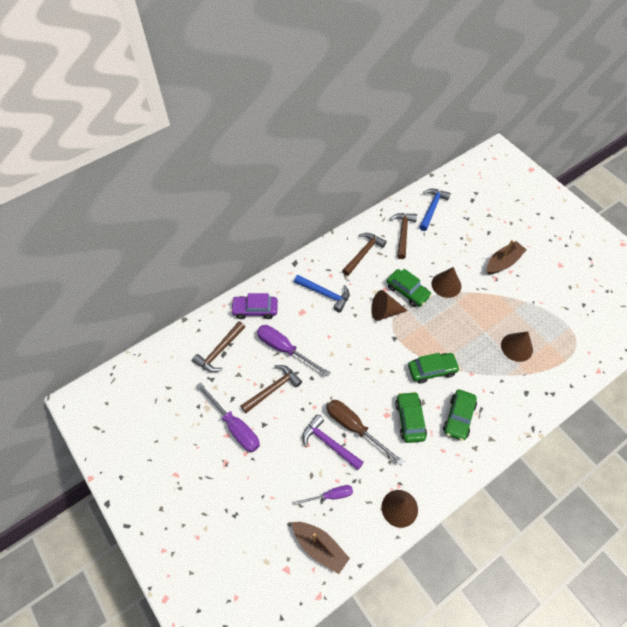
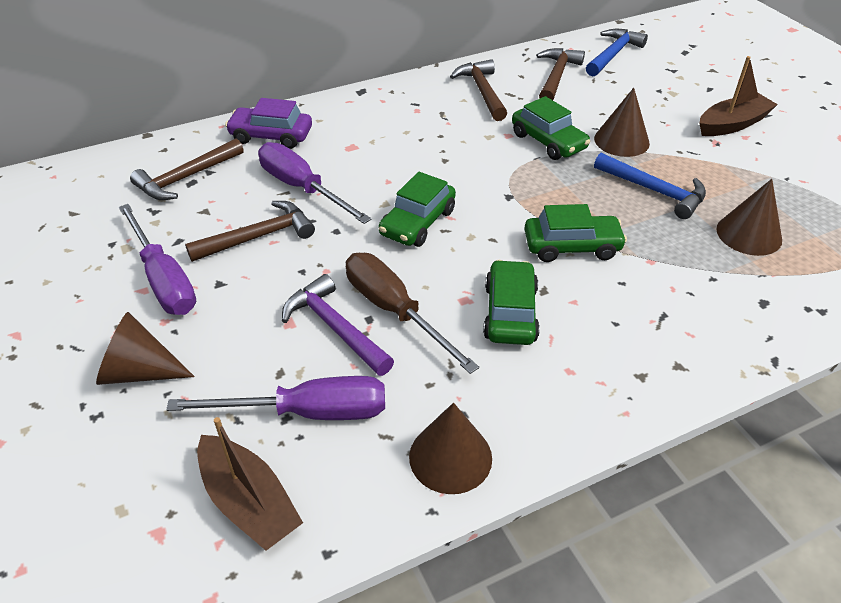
camera: 10 degrees right, 15 degrees down
(325, 294) = (399, 130): blue hammer -> blue hammer (654, 191)
(330, 495) = (307, 412): purple screwdriver -> purple screwdriver, size x1.65
(363, 253) = (482, 91): brown hammer -> brown hammer turned 60 degrees counterclockwise
(384, 312) = (500, 161): brown cone -> brown cone (139, 371)
(458, 417) = (613, 322): green car -> green car (417, 222)

